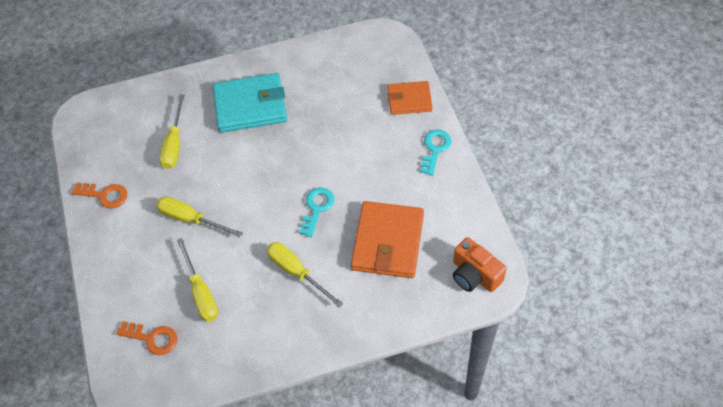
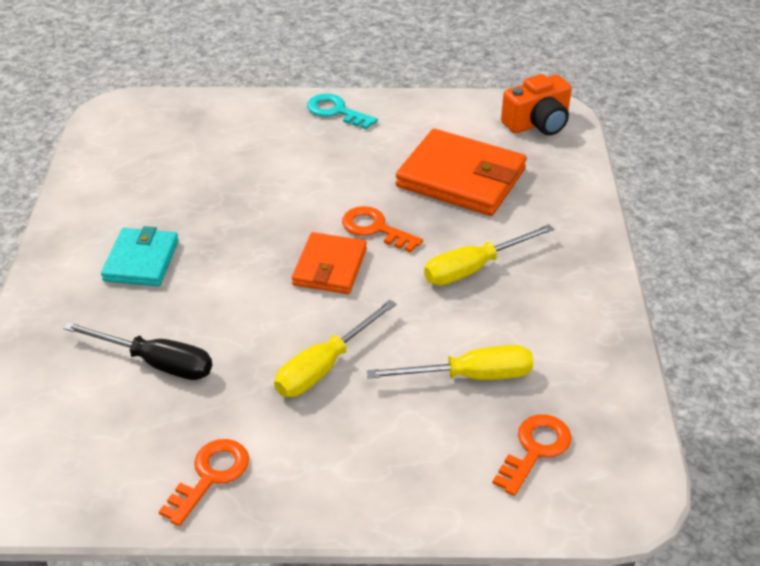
camera: 75 degrees left, 15 degrees down
(174, 144) = (156, 363): yellow screwdriver -> black screwdriver
(250, 106) = (141, 261): turquoise wallet -> turquoise wallet, size x0.61
(317, 208) = (375, 228): turquoise key -> orange key
(409, 100) = (242, 114): orange wallet -> orange wallet (330, 267)

